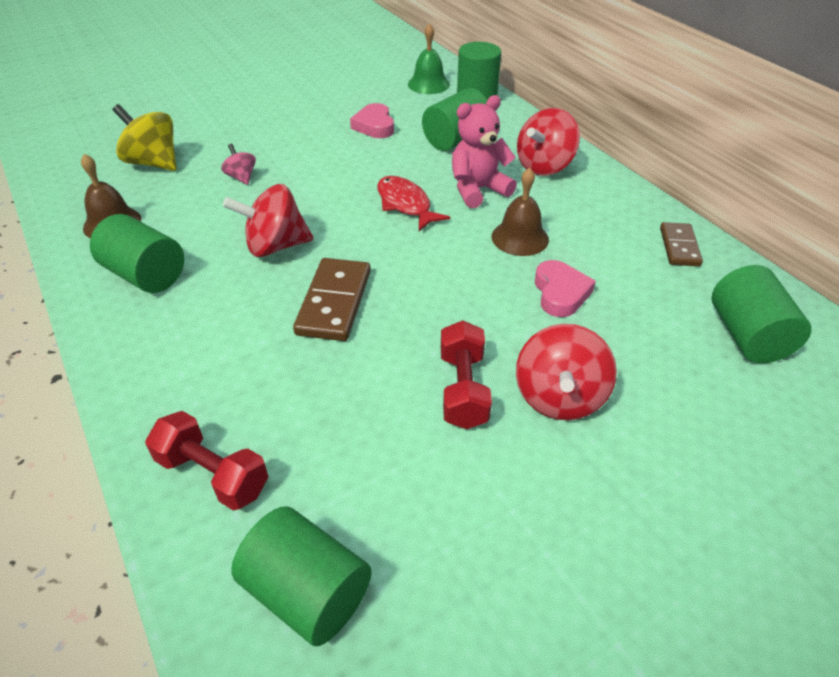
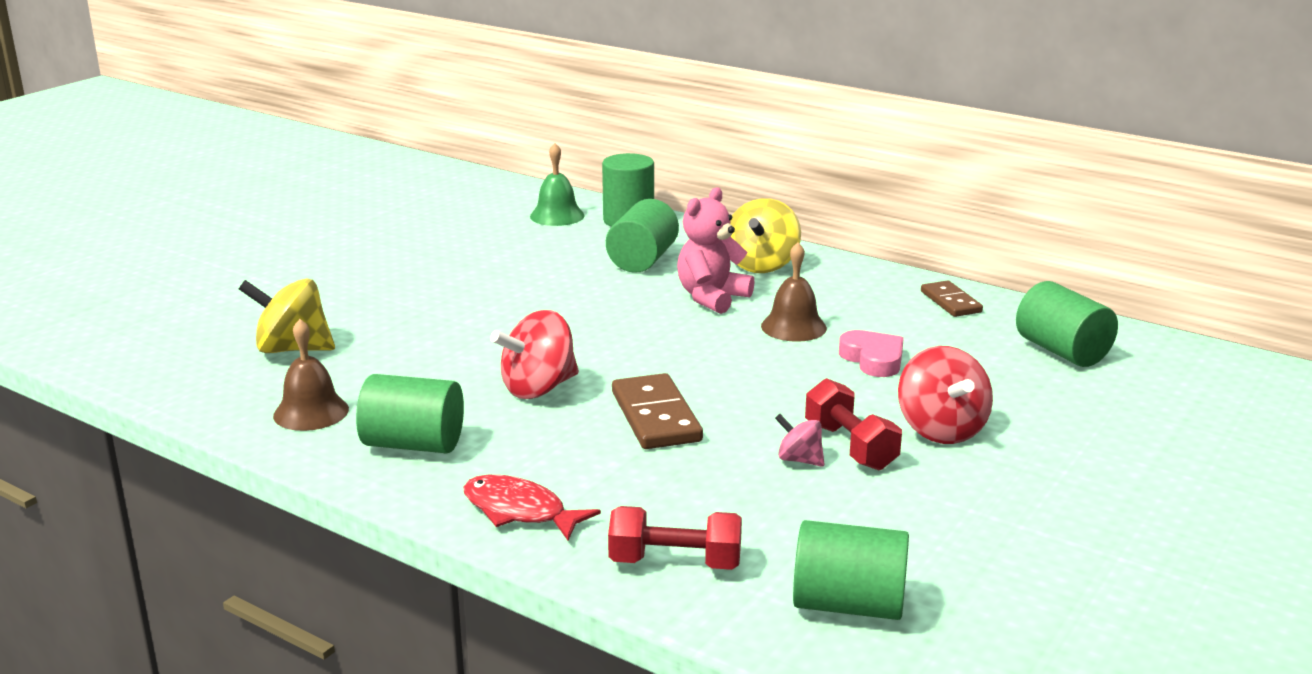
camera: 25 degrees left, 20 degrees down
(241, 177) = (425, 340): pink spinning top -> pink spinning top (799, 460)
(374, 126) = (534, 265): pink heart -> none
(406, 204) = (646, 325): red fish -> red fish (520, 511)
(544, 166) = (761, 265): red spinning top -> yellow spinning top

